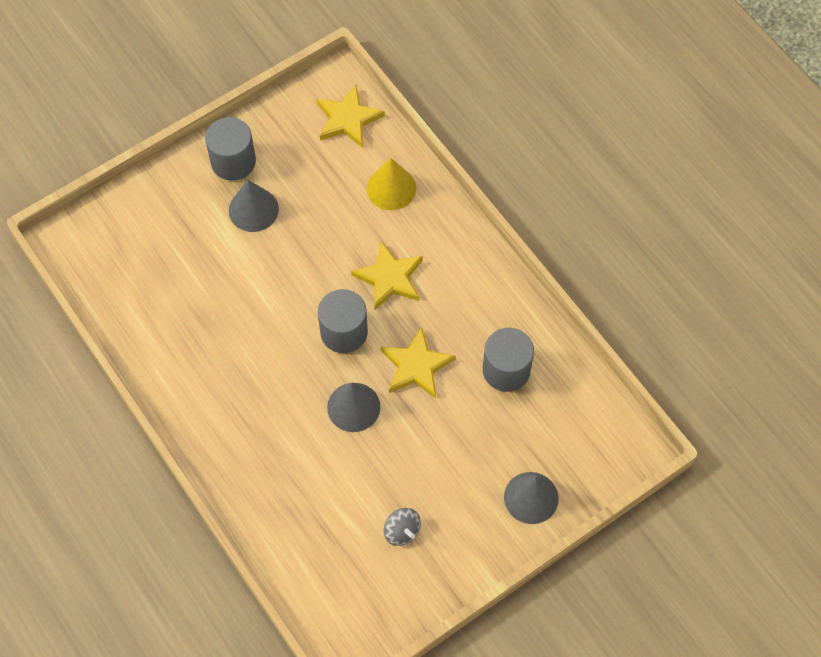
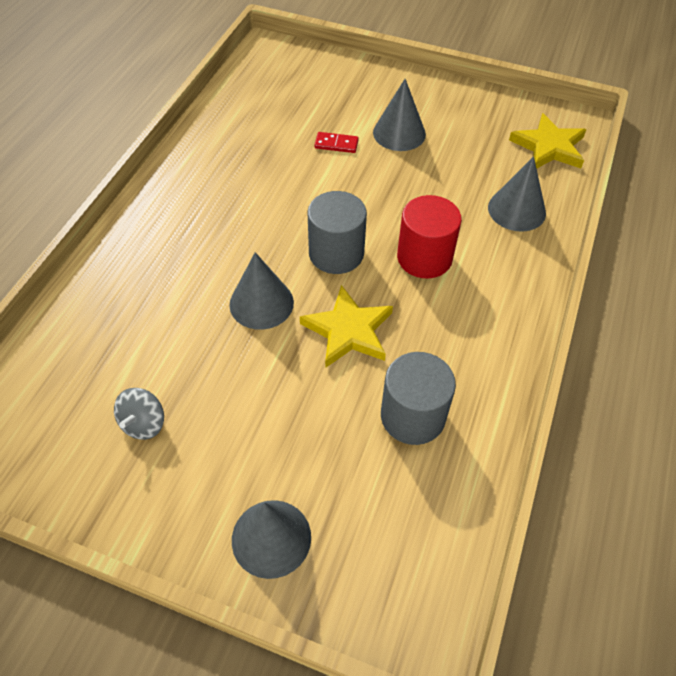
camera: 55 degrees right, 10 degrees down
(231, 262) = (336, 144): none -> red domino
(233, 161) = (430, 100): grey cylinder -> none
(389, 278) = (424, 258): yellow star -> red cylinder
(391, 188) = (516, 210): yellow cone -> grey cone

